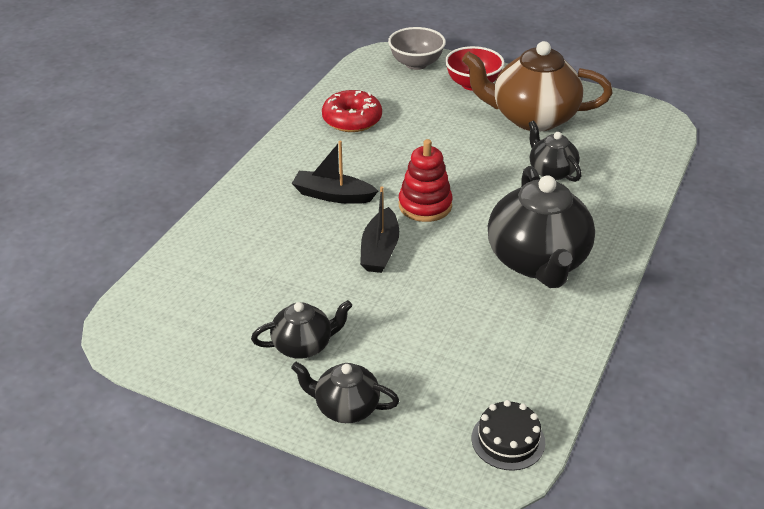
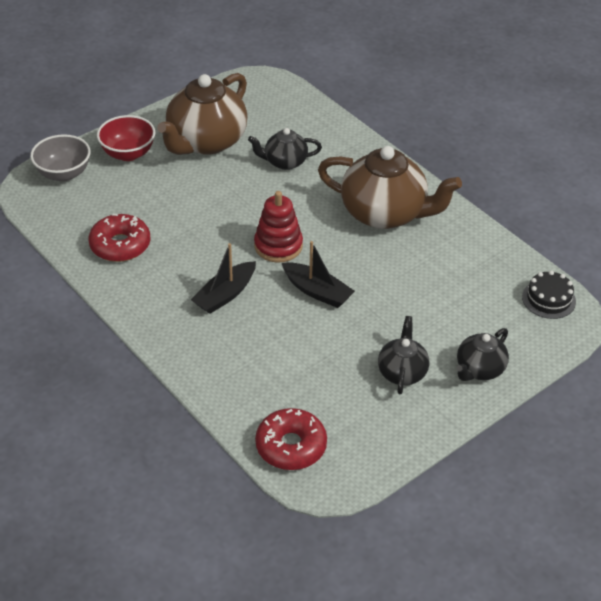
camera: 65 degrees left, 5 degrees up
(160, 297) = (291, 446): none -> red donut
(537, 261) = (385, 213): black teapot -> brown teapot

